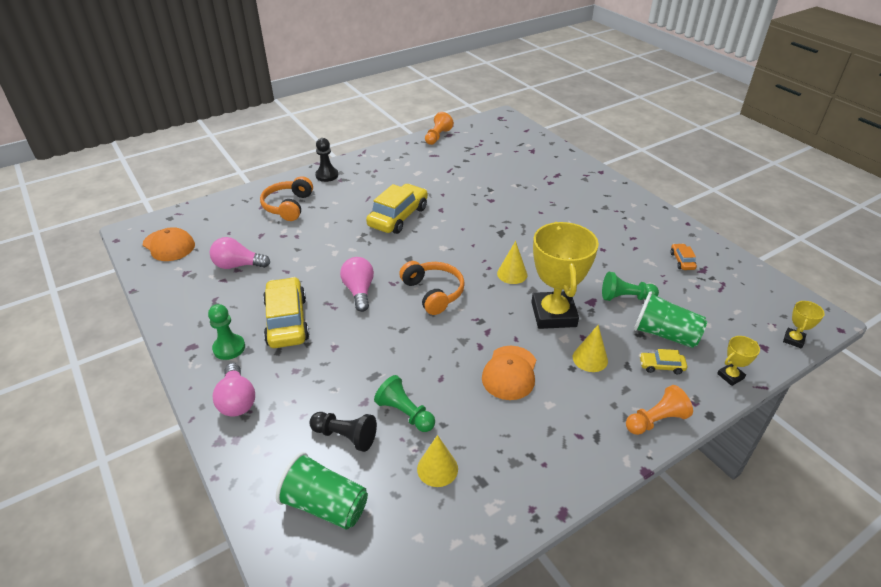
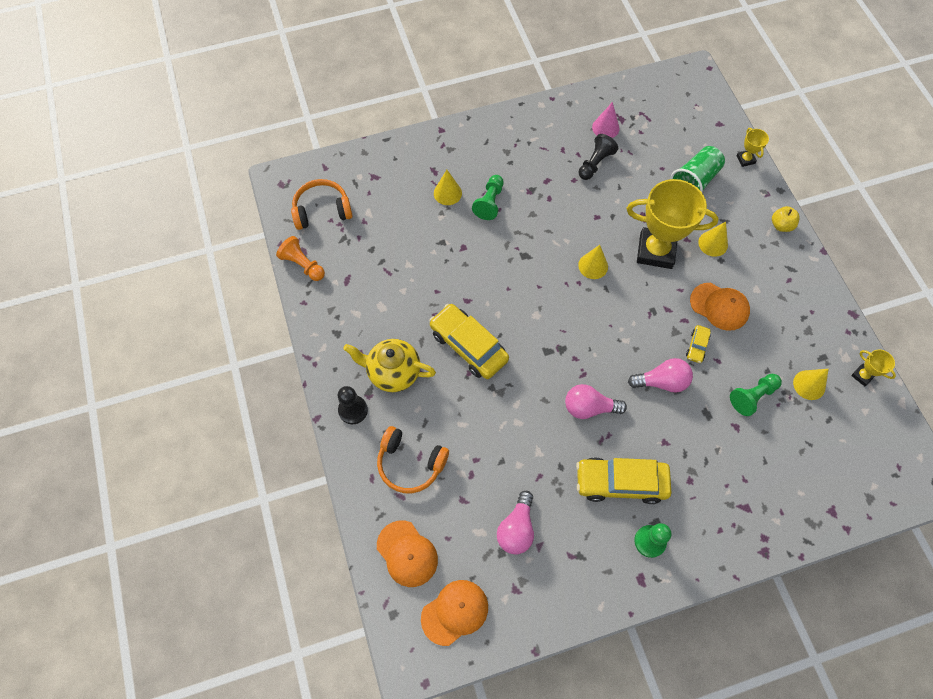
camera: 75 degrees left, 25 degrees up
(216, 216) = (407, 553): none -> orange cap
(237, 400) = (720, 535): pink light bulb -> pink light bulb (662, 382)
(325, 505) = (834, 471): green cup -> none
(345, 436) = (771, 447): black pawn -> black pawn (595, 163)
(362, 186) = (393, 372): none -> yellow teapot
(433, 293) = (606, 340): orange headphones -> orange headphones (322, 210)
(539, 184) = (447, 193): none -> yellow cone
(625, 297) = (644, 189): green pawn -> green pawn (489, 202)
(656, 420) = (781, 225): orange pawn -> yellow apple
(661, 366) = (728, 198): yellow car -> yellow car (697, 346)
(682, 261) = (605, 127): orange car -> pink cone
(793, 340) = (715, 102): yellow trophy -> yellow trophy (862, 375)

